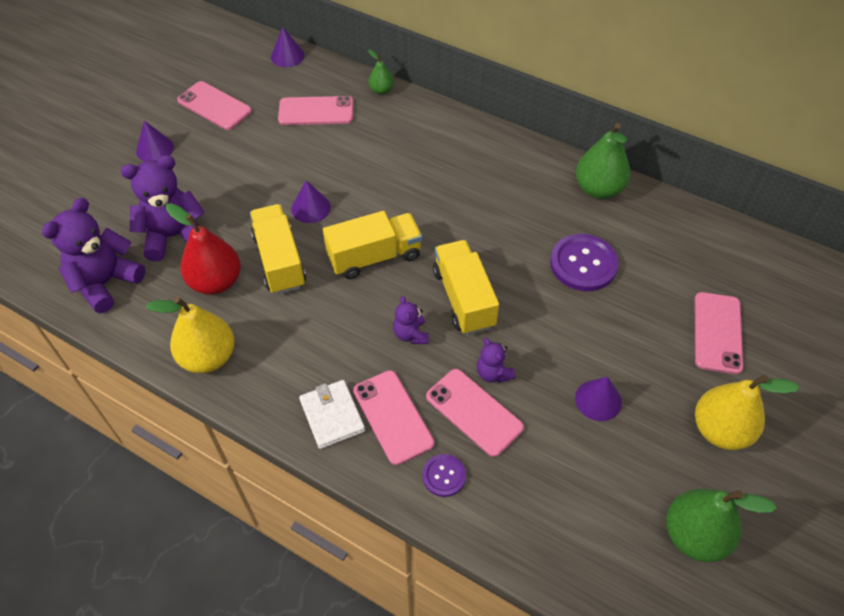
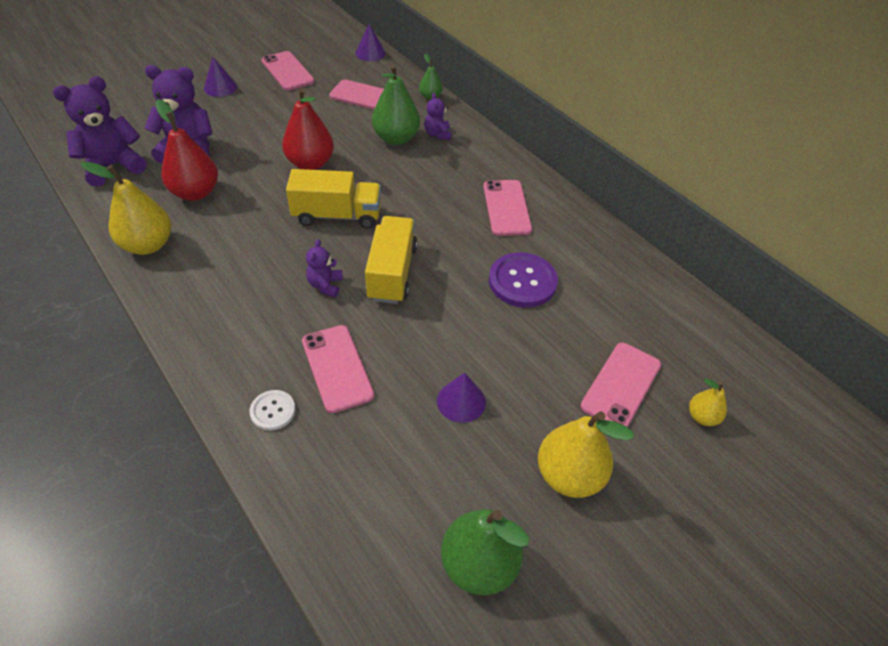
camera: 20 degrees right, 5 degrees down
(279, 261) = (257, 194): yellow truck -> none
(311, 208) = (310, 163): purple cone -> red pear
(332, 415) = (213, 325): white wallet -> none
(393, 417) = (263, 345): pink phone -> pink phone (506, 208)
(444, 476) = (273, 411): purple button -> white button
(493, 373) = (377, 342): purple teddy bear -> purple teddy bear (437, 134)
(598, 189) = (577, 226): green pear -> green pear (396, 138)
(793, 336) = (702, 417): none -> yellow pear

